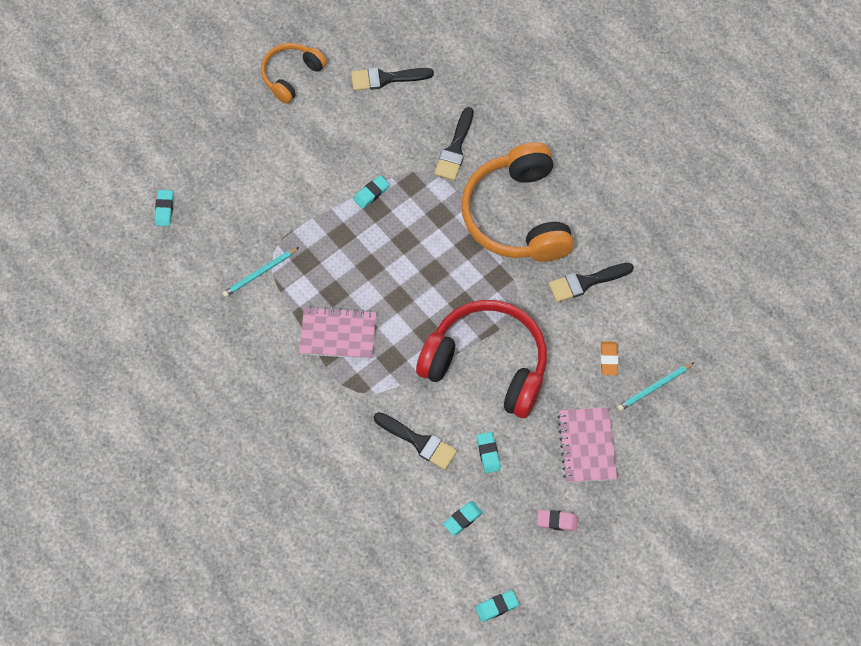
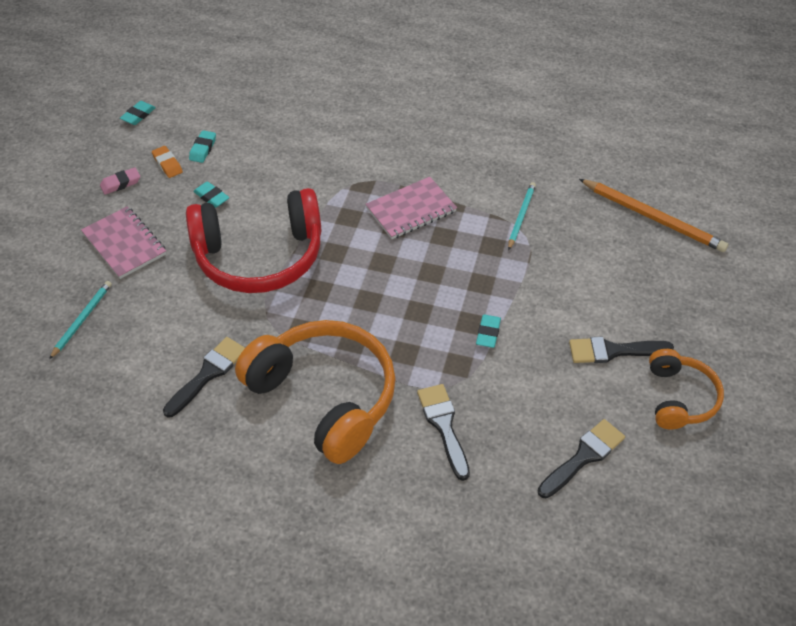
camera: 145 degrees right, 15 degrees down
(164, 209) = (652, 217): turquoise eraser -> orange pencil
(419, 442) = (278, 176): black brush -> black brush (613, 351)
(608, 359) = (143, 319): orange eraser -> orange eraser (167, 164)

